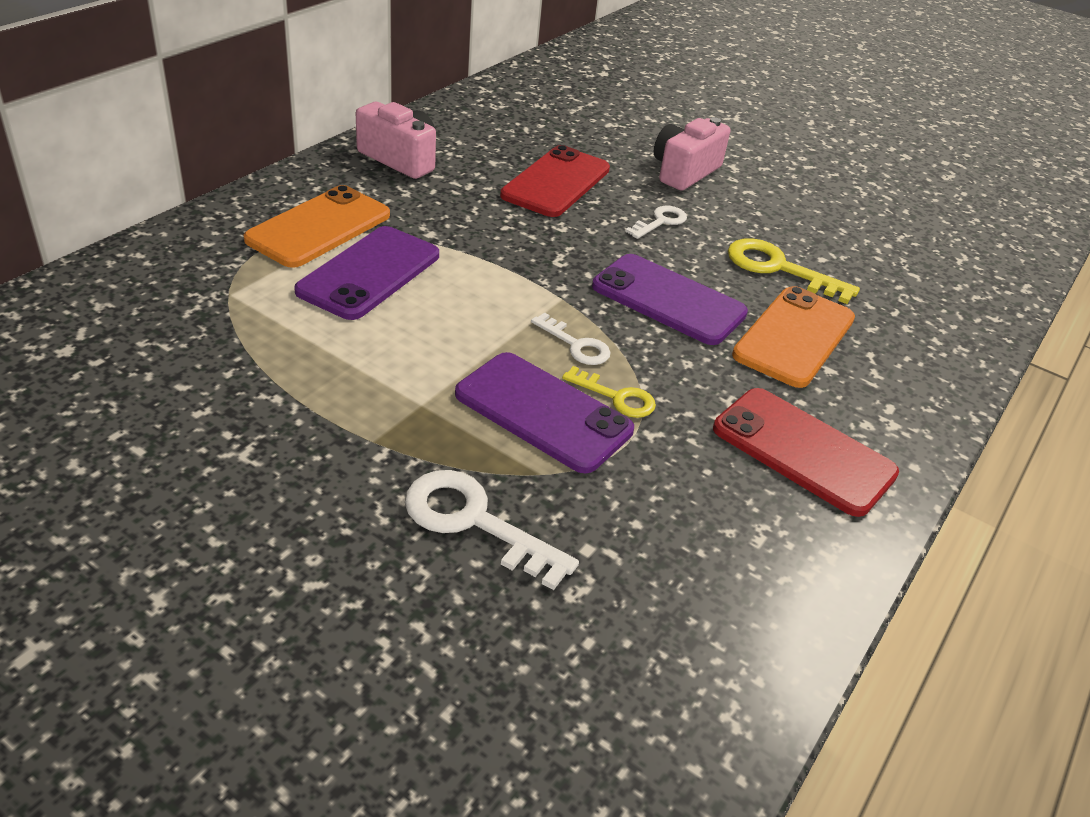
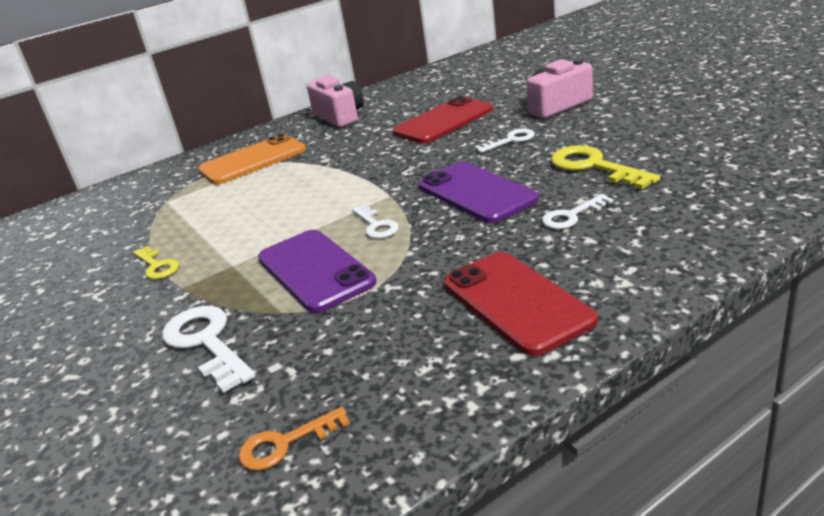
camera: 30 degrees right, 10 degrees down
(369, 273) = (263, 185): purple phone -> none
(616, 397) = (380, 260): yellow key -> yellow key (157, 266)
(672, 645) = (285, 443): none -> orange key
(794, 337) = (572, 216): orange phone -> white key

